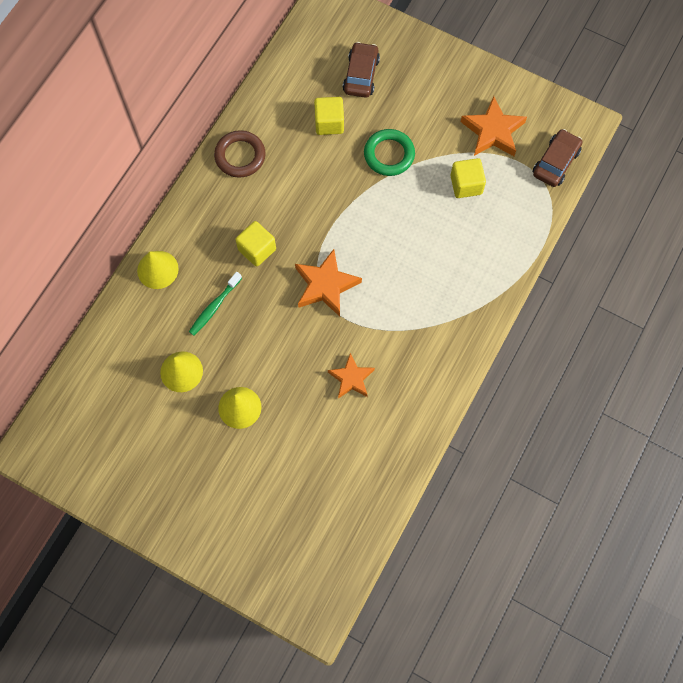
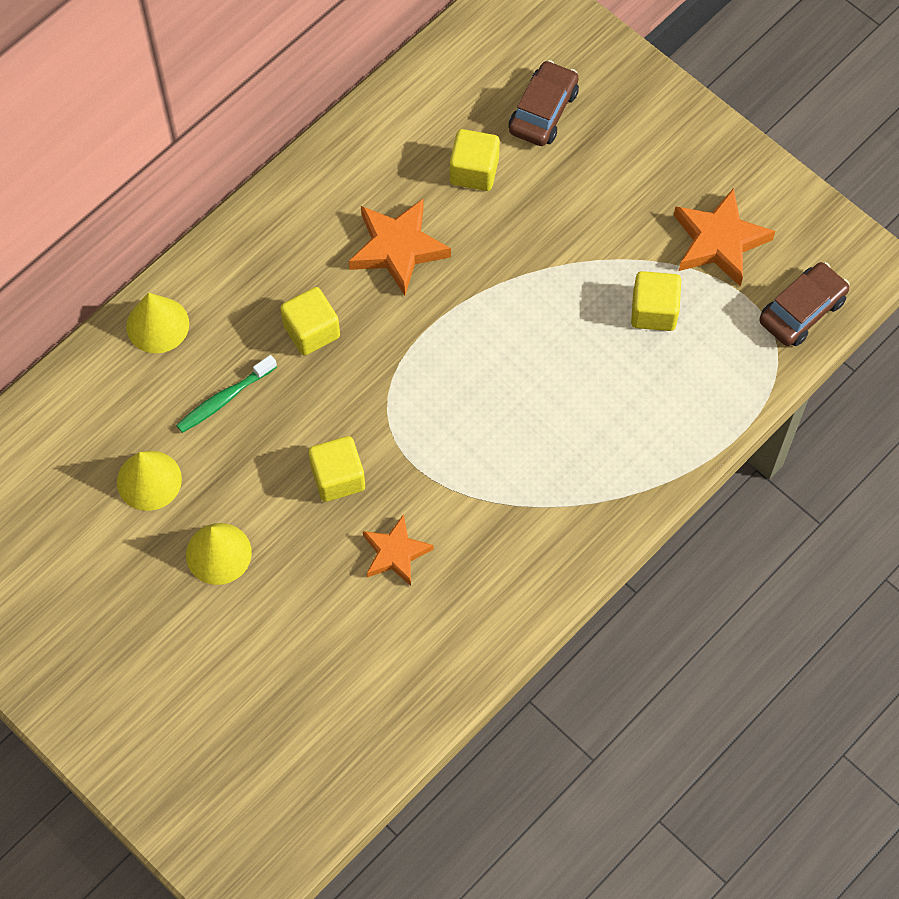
camera: 15 degrees right, 5 degrees down
(240, 156) = (327, 189): brown ring -> none
(301, 339) = (338, 477): none -> yellow cube
(325, 285) = (397, 408): orange star -> orange star (398, 248)
(389, 154) = (550, 239): green ring -> none

